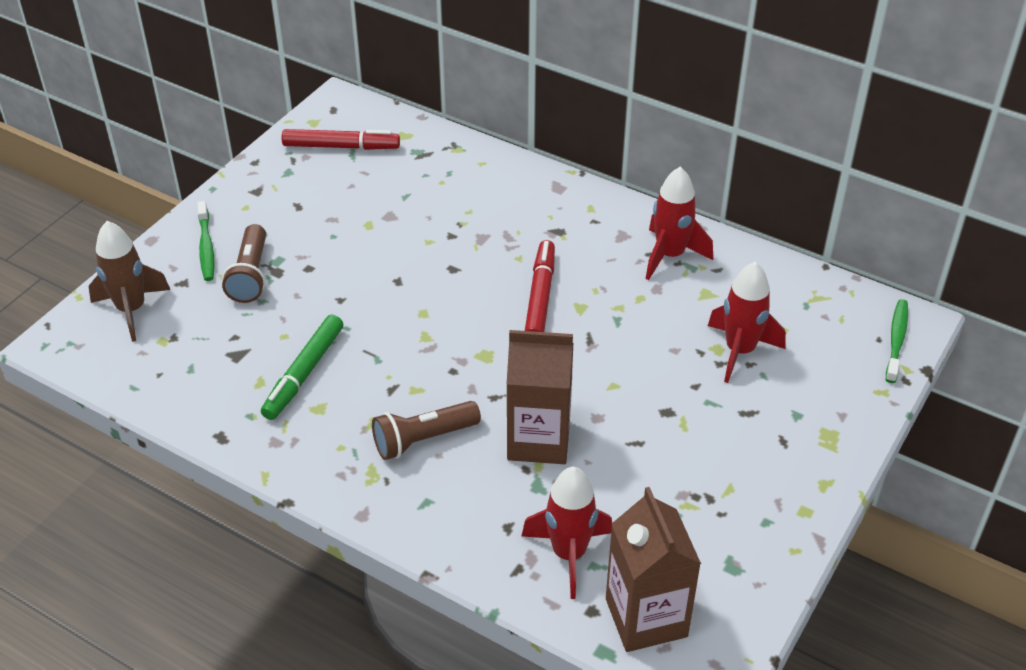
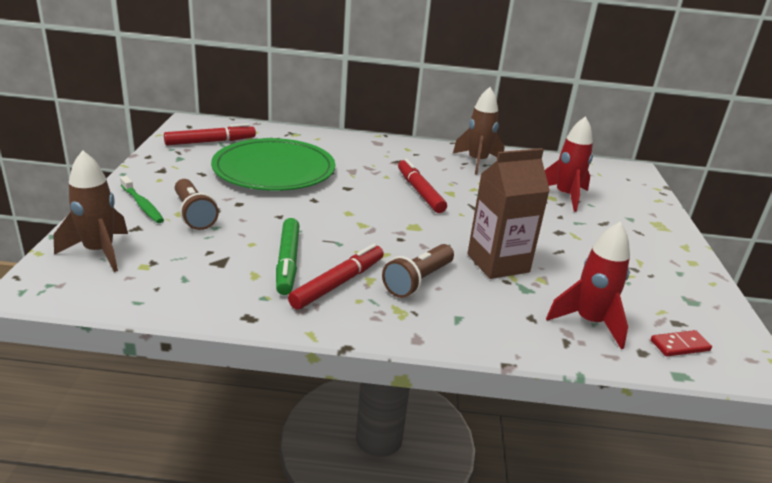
camera: 30 degrees left, 15 degrees down
(335, 418) = (338, 283): none -> red marker
(385, 216) = (274, 170): none -> green plate
(646, 617) = (679, 345): brown carton -> red domino
(670, 255) = (477, 162): red rocket -> brown rocket
(896, 340) = (637, 178): green toothbrush -> none

